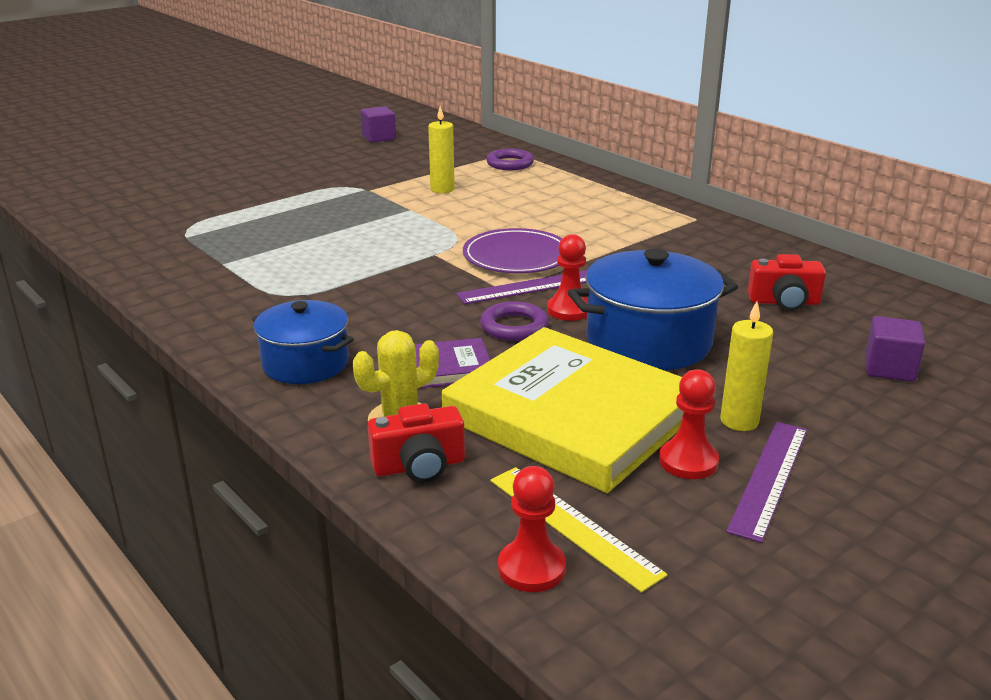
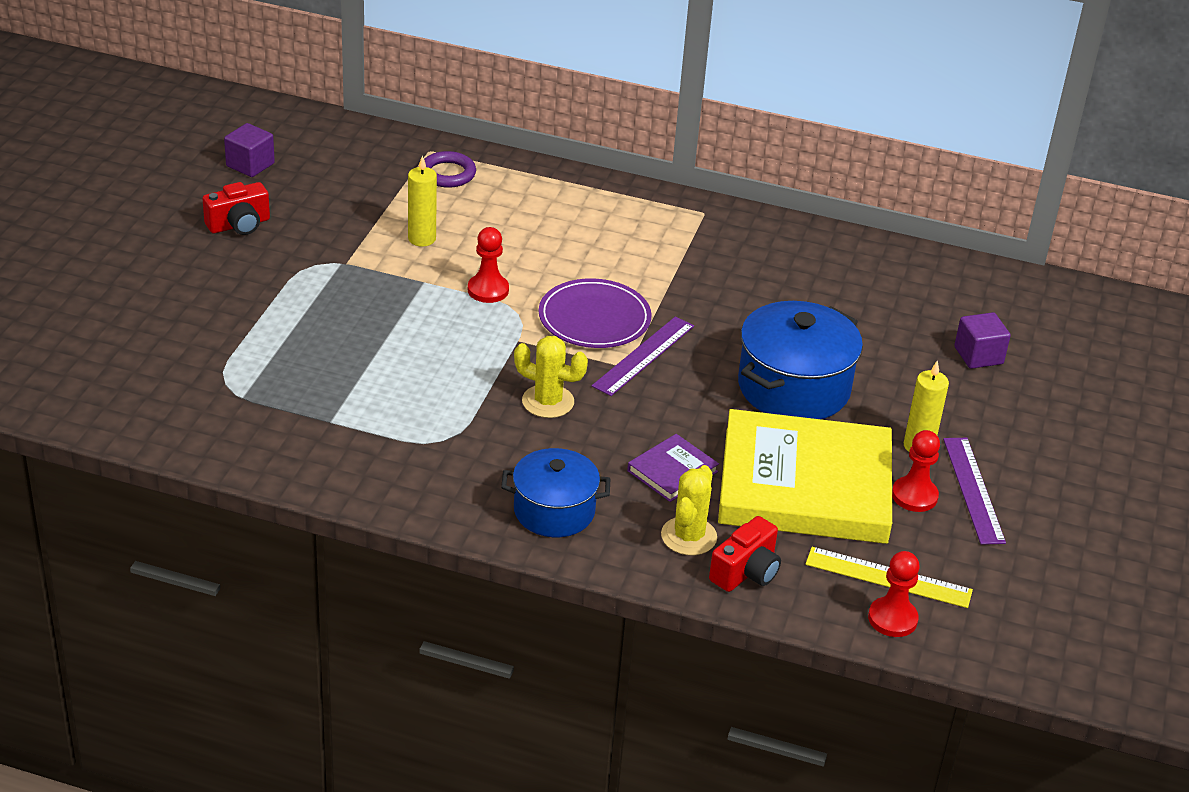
camera: 35 degrees left, 10 degrees up
(405, 294) = (548, 402): none -> yellow cactus
(514, 327) = (677, 408): purple ring -> none
(569, 310) = (702, 373): red pawn -> red pawn (488, 290)
(784, 302) = (857, 305): red camera -> red camera (239, 225)

